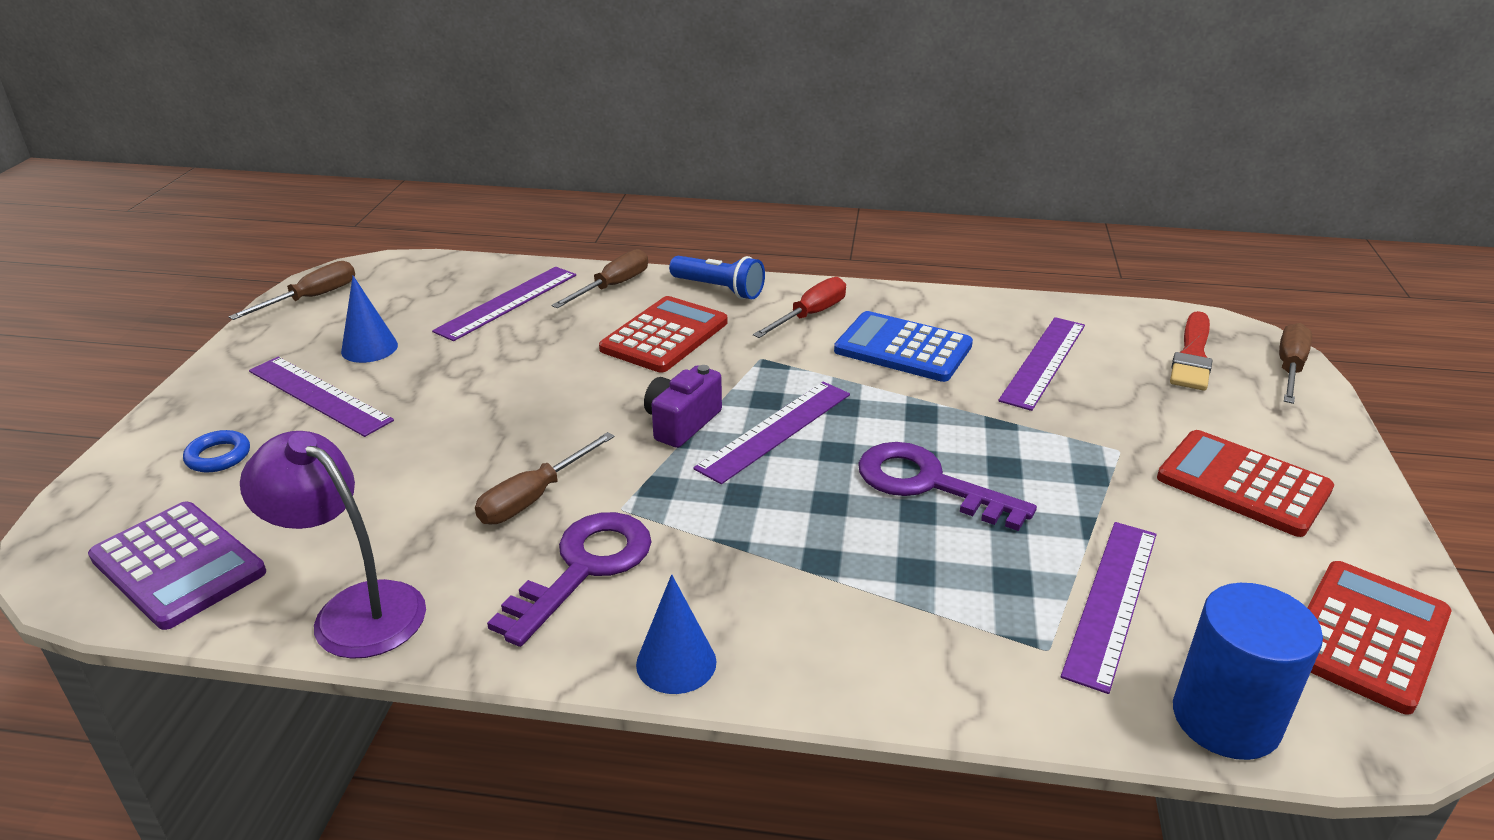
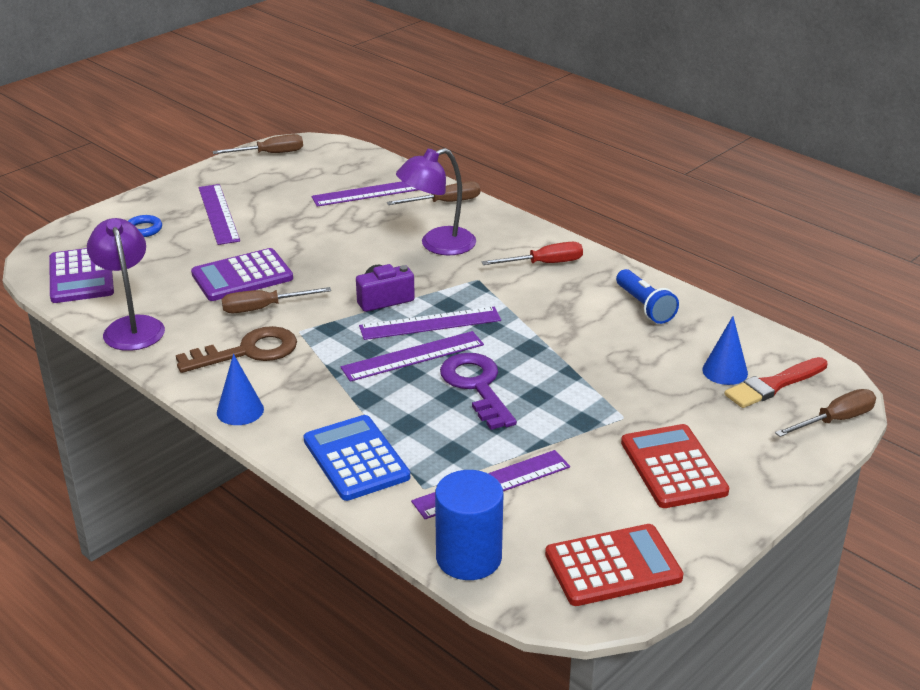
camera: 35 degrees right, 0 degrees up
(369, 348) = (269, 195): blue cone -> blue cone (725, 371)
(452, 466) = (242, 276): none -> purple calculator
(583, 569) = (247, 352): purple key -> brown key
(664, 336) = (437, 245): red calculator -> purple lamp
(719, 289) = (509, 226): blue flashlight -> blue flashlight (645, 306)
(903, 348) = (575, 306): blue calculator -> blue calculator (356, 459)
(1043, 362) = (657, 348): purple ruler -> purple ruler (413, 356)

